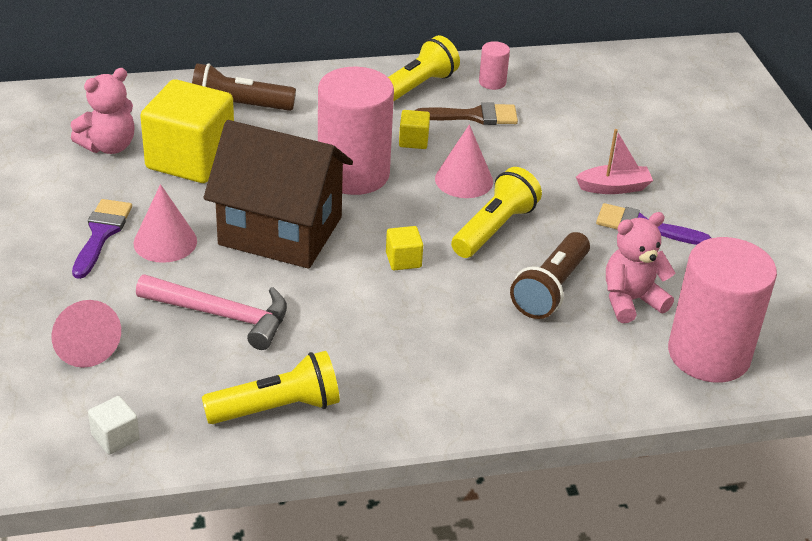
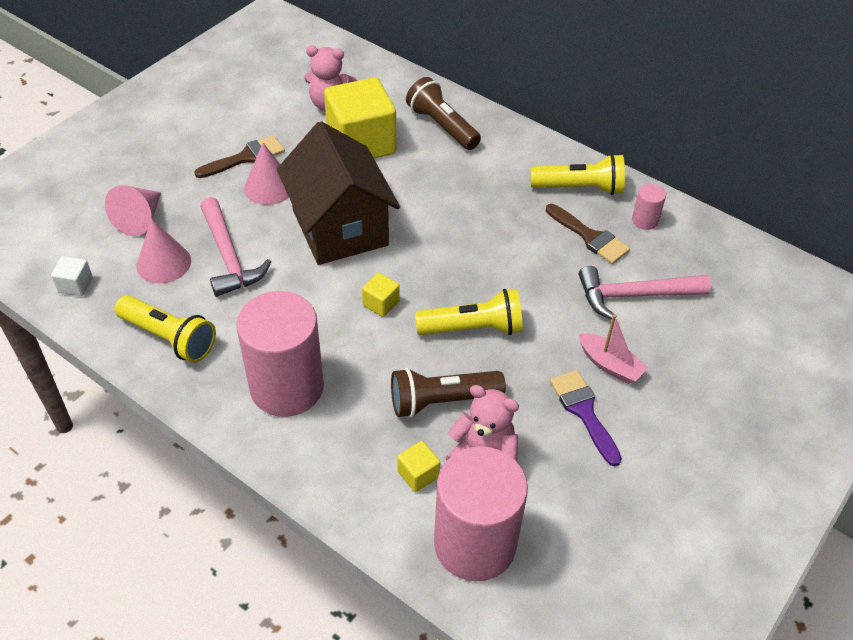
camera: 50 degrees right, 10 degrees up
(101, 233) = (246, 157): purple brush -> brown brush
(353, 174) = (442, 221): pink cylinder -> pink cylinder (287, 387)
(413, 141) = (518, 226): yellow cube -> yellow cube (418, 474)
(464, 180) = (508, 278): pink cone -> pink cone (163, 263)
(560, 135) = (634, 295): none -> pink hammer

